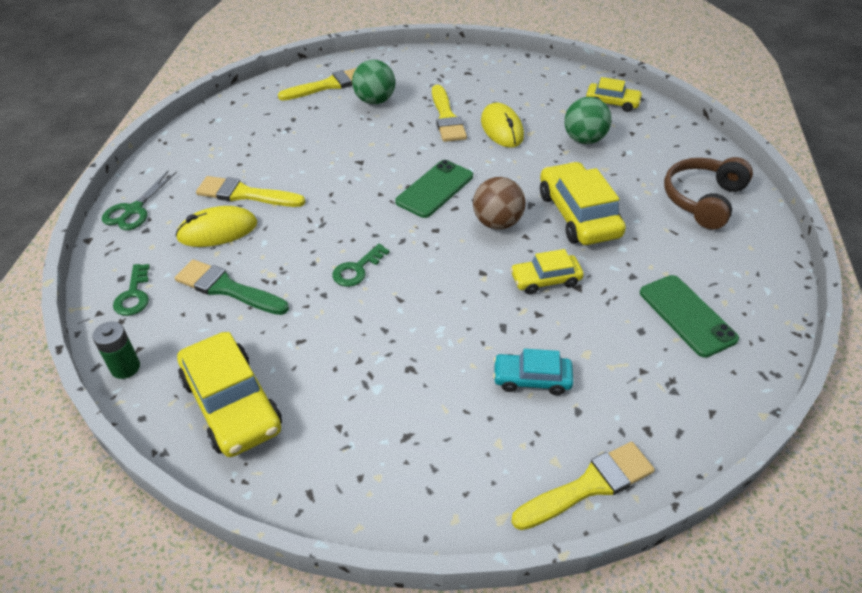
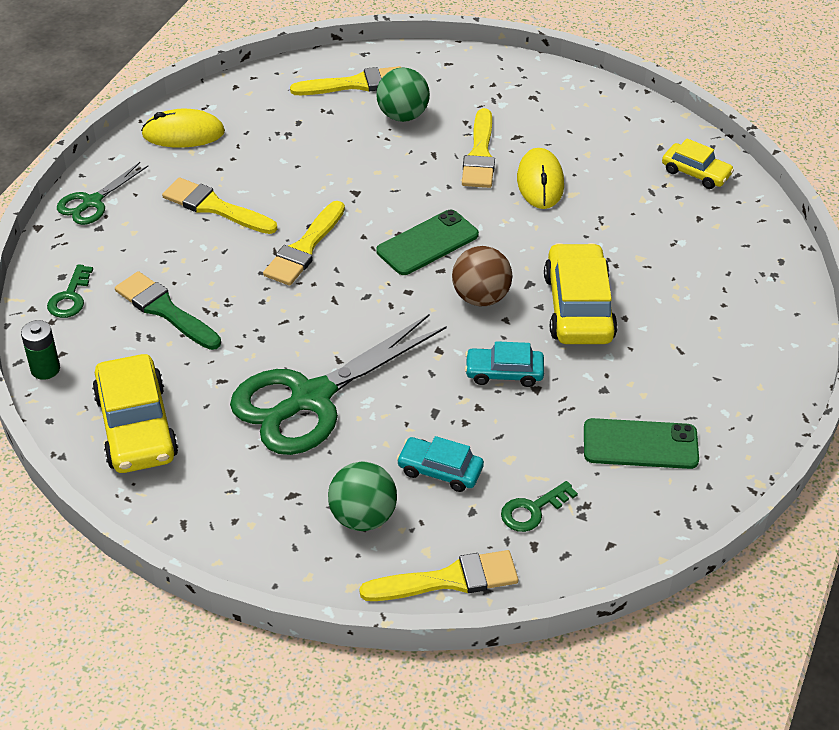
camera: 15 degrees right, 0 degrees up
(217, 231) = (173, 244): yellow mouse -> yellow mouse (183, 133)
(334, 212) = (304, 248): none -> yellow brush
(357, 269) = (305, 318): green key -> green key (532, 510)
(389, 339) = (311, 398): none -> green scissors
(545, 280) = (504, 373): yellow car -> turquoise car
(584, 140) = (634, 215): green ball -> green ball (363, 517)
(687, 315) = (640, 444): green phone -> green phone turned 75 degrees counterclockwise
(703, 200) = (737, 319): brown headphones -> none

